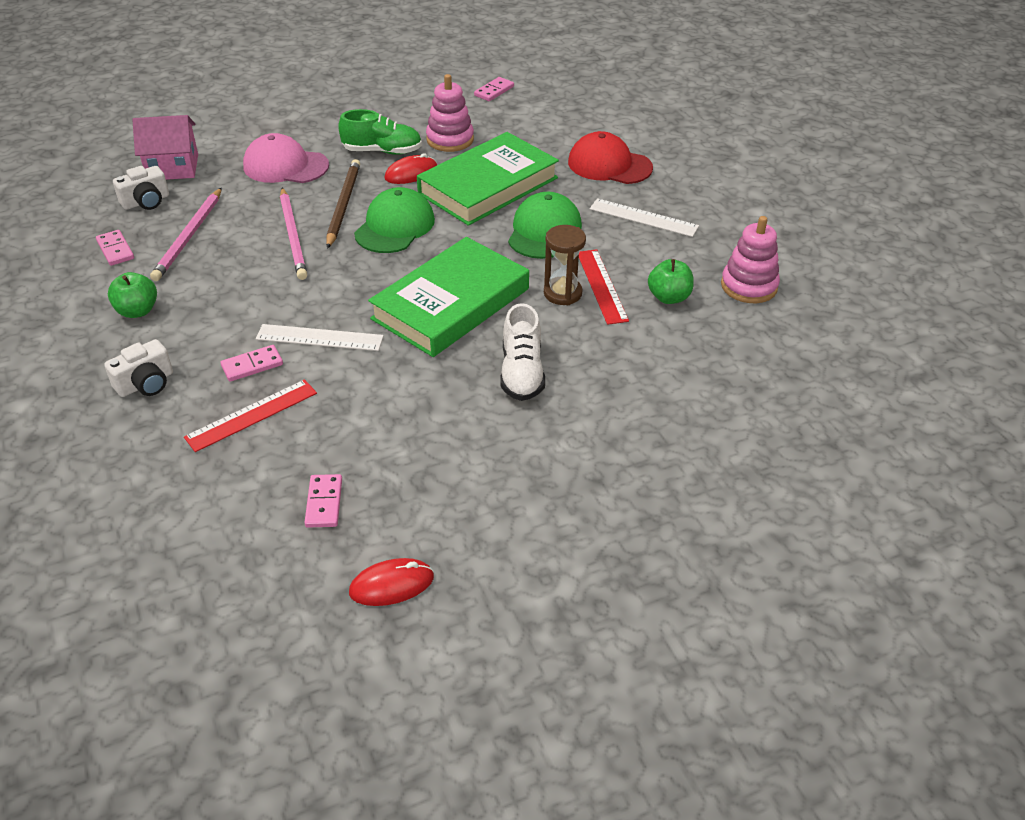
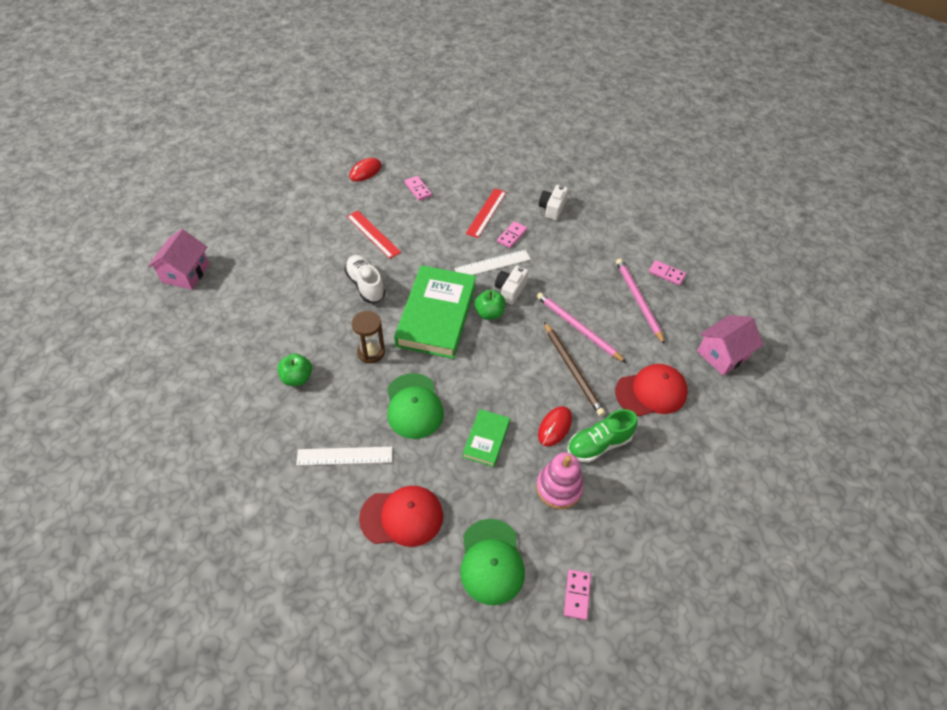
camera: 150 degrees right, 10 degrees up
(137, 311) = (604, 242): green apple -> green apple (489, 313)
(146, 201) = (698, 317): white camera -> white camera (510, 290)
(285, 166) = (651, 392): pink cap -> red cap
(395, 226) = (521, 365): green cap -> green cap (491, 561)
(488, 186) = (486, 439): green book -> green book, size x0.50
(602, 286) = (347, 369): red ruler -> red ruler (373, 234)
(749, 286) = (241, 413): pink stacking toy -> none
(804, 491) = (185, 273): none -> pink house

